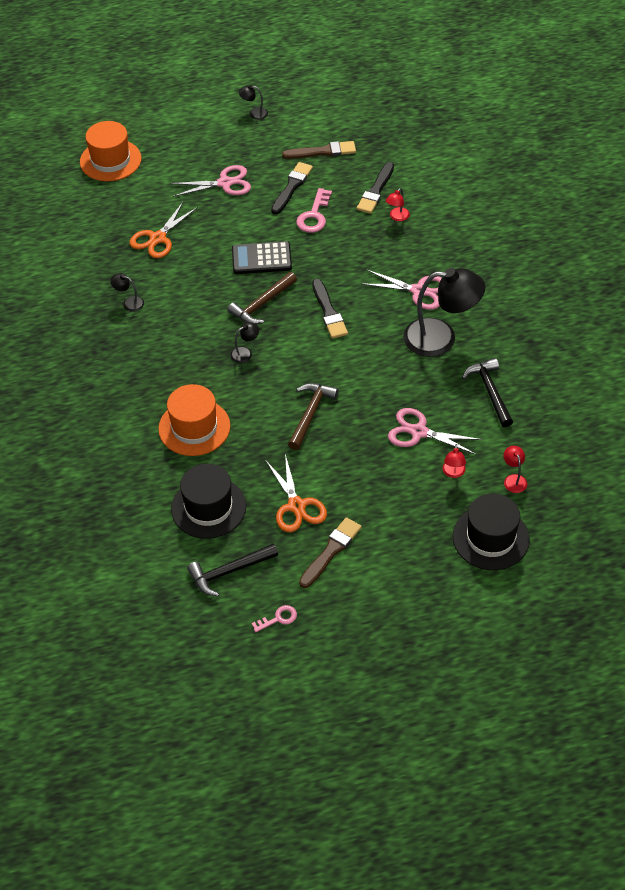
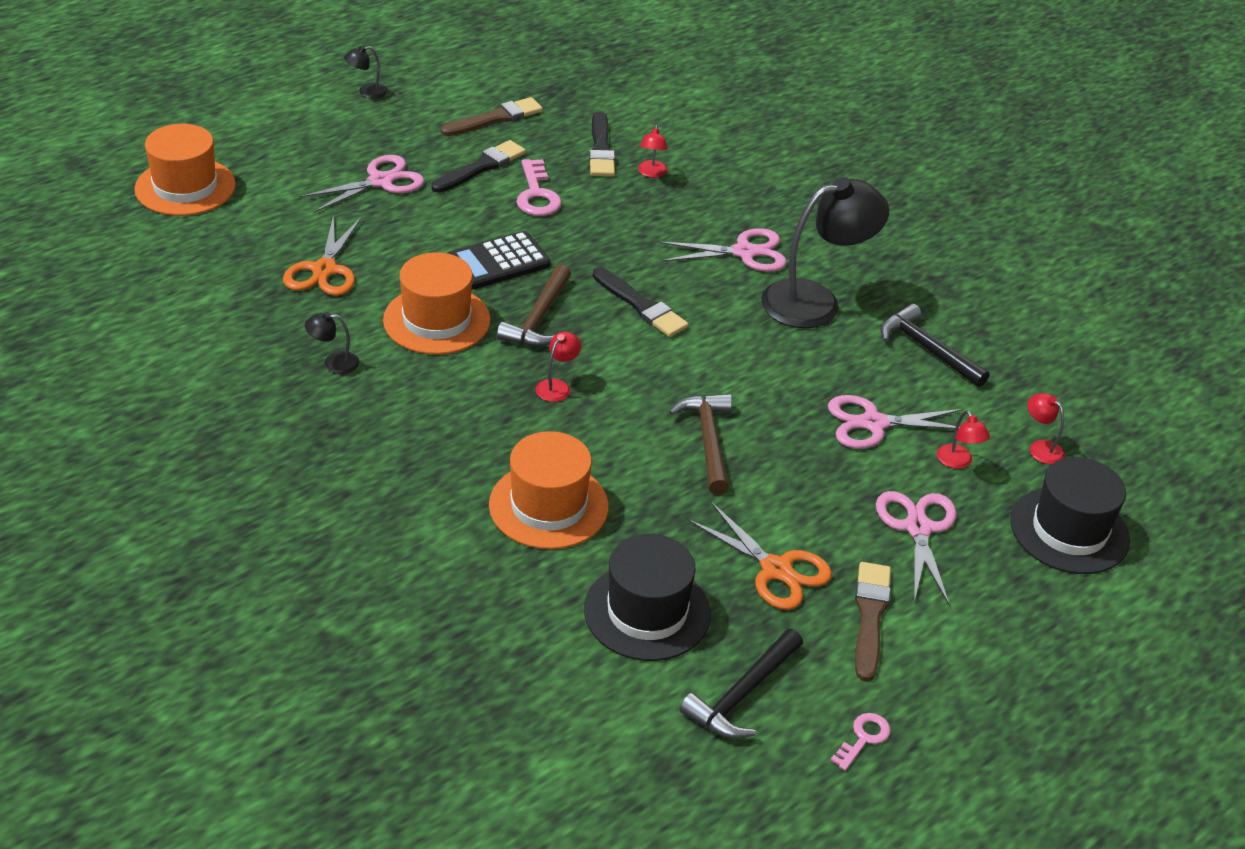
camera: 30 degrees left, 10 degrees down
(202, 289) = (436, 320): none -> orange hat
(245, 353) = (557, 386): black lamp -> red lamp
(292, 187) = (481, 167): black brush -> black brush turned 45 degrees clockwise
(397, 507) = (918, 528): none -> pink scissors

